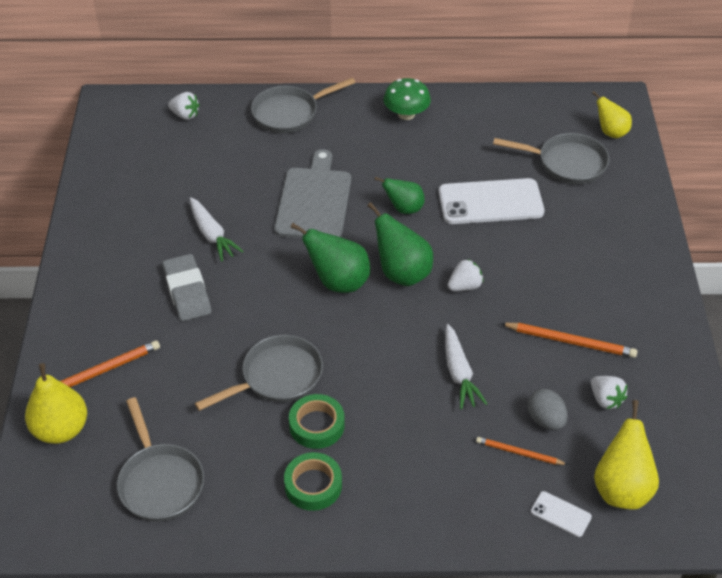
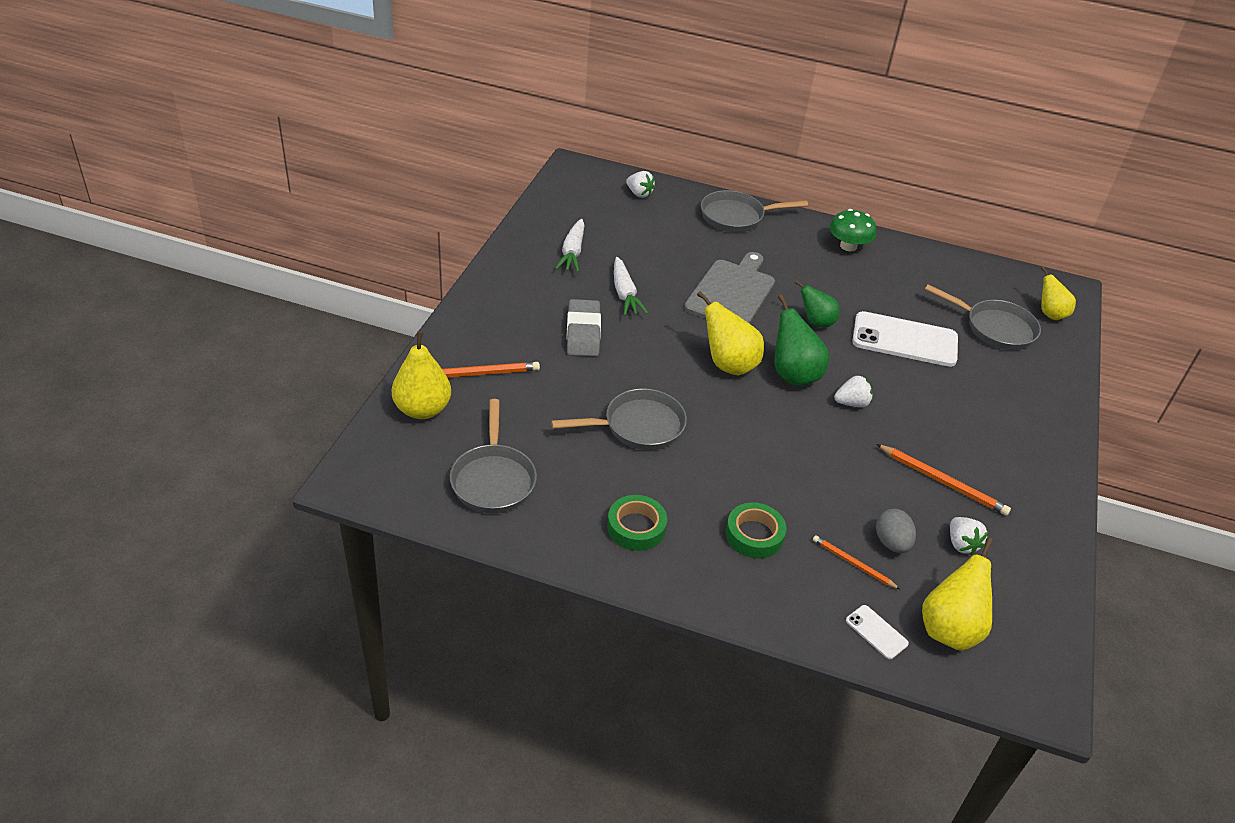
camera: 15 degrees right, 5 degrees down
(317, 425) = (660, 478): green tape -> green tape (754, 535)
(338, 282) = (728, 364): green pear -> yellow pear
(459, 373) = (818, 475): white carrot -> white carrot (572, 252)

